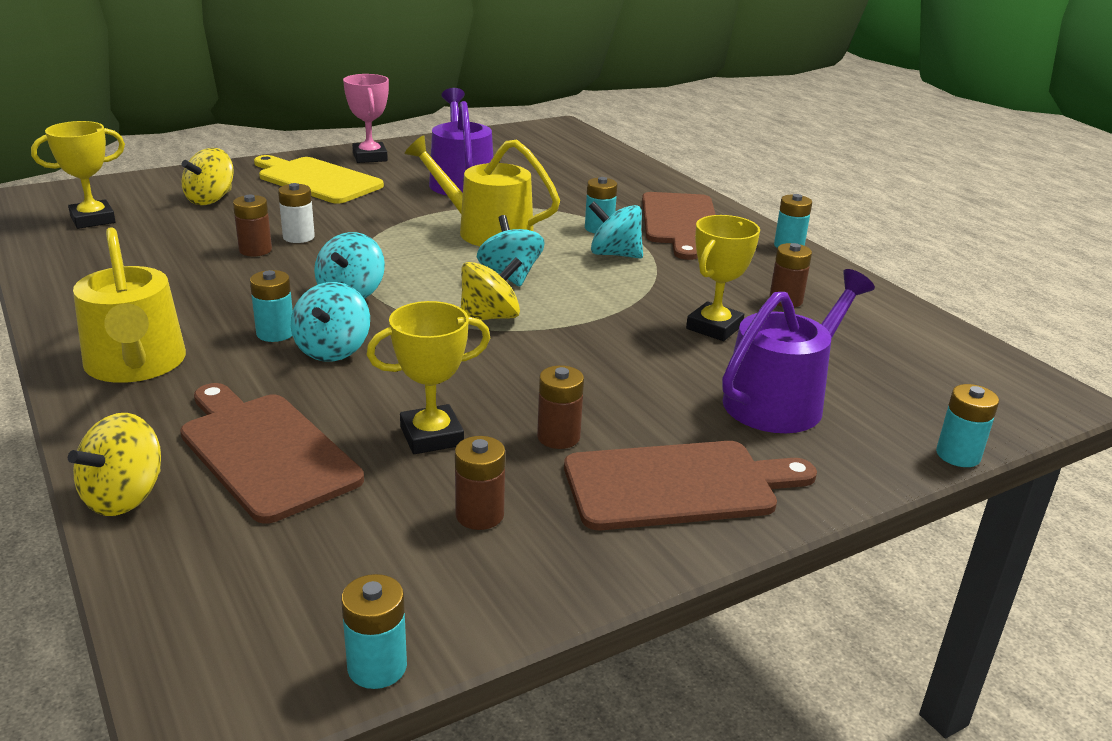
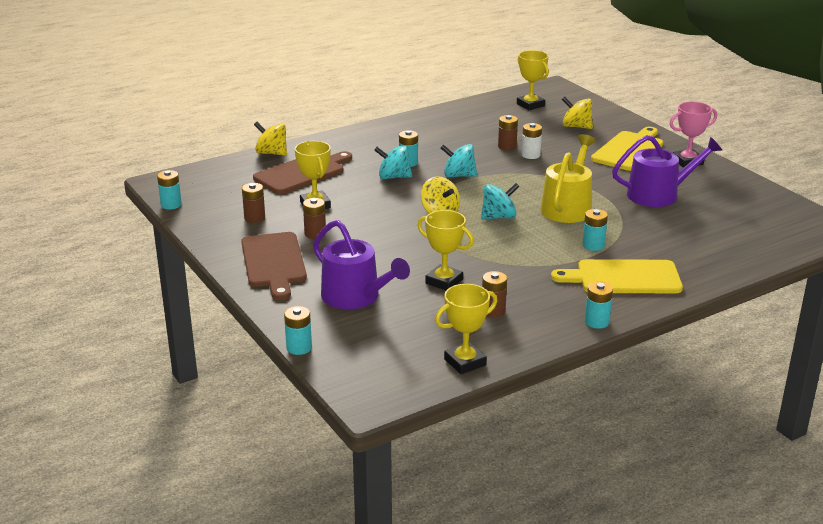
camera: 90 degrees right, 0 degrees up
(136, 364) = (372, 139): yellow watering can -> none
(614, 254) = (547, 250): turquoise spinning top -> none
(680, 222) = (623, 277): brown cutting board -> yellow cutting board
(920, 327) = (465, 362): none -> yellow trophy

